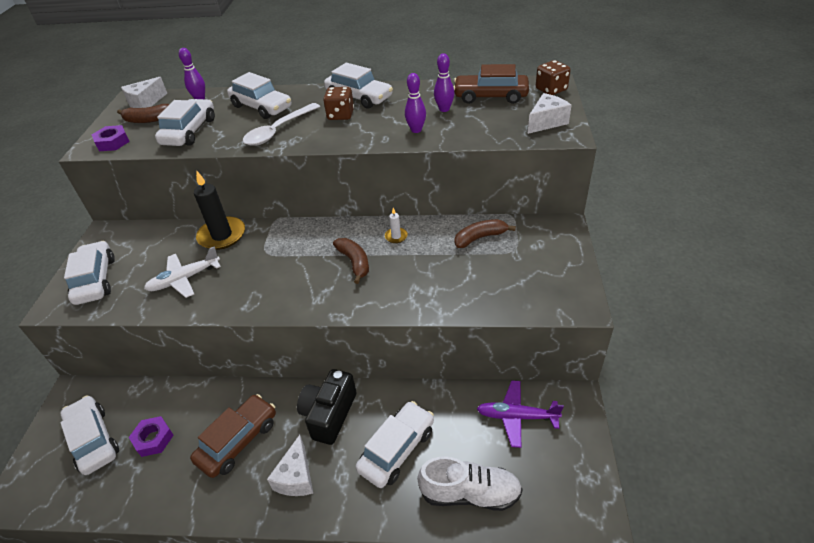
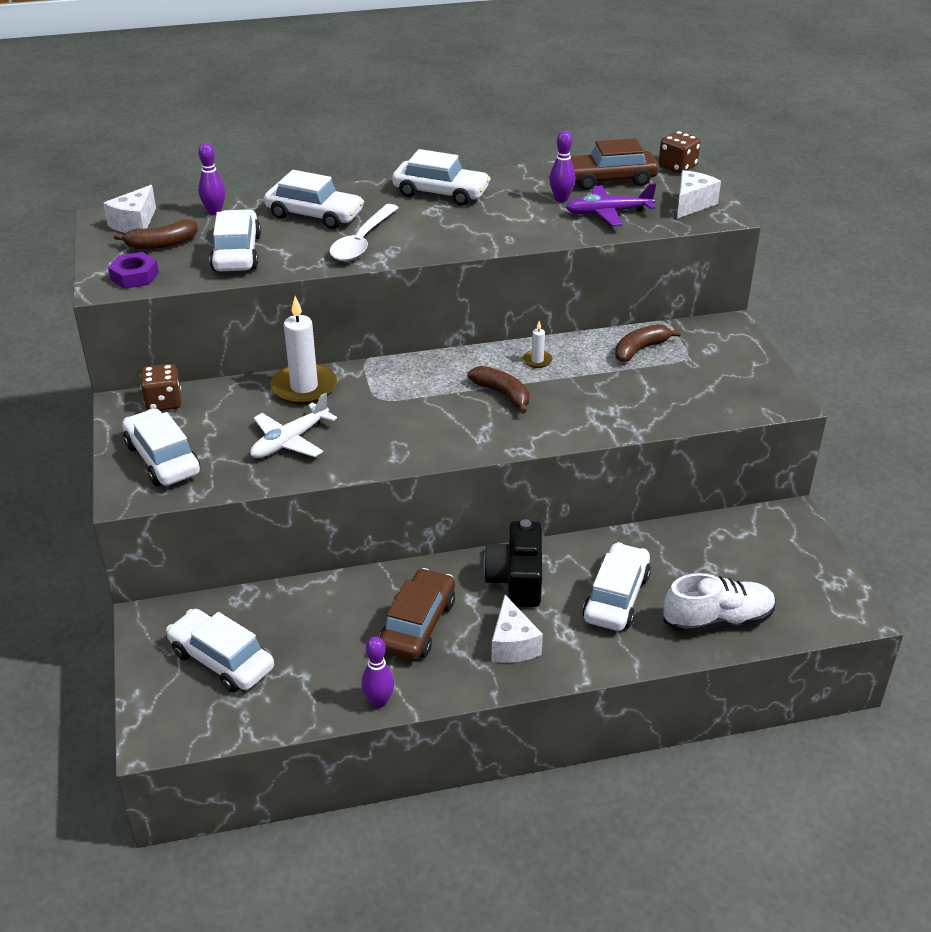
camera: 20 degrees left, 5 degrees down
(153, 439) = (304, 644): purple nut -> none
(222, 235) = (304, 387): black candle -> white candle
(340, 115) = (432, 216): brown dice -> brown dice (163, 402)
(416, 130) = (542, 226): purple bowling pin -> purple bowling pin (379, 702)
(517, 417) = (736, 543): purple plane -> purple plane (608, 213)

